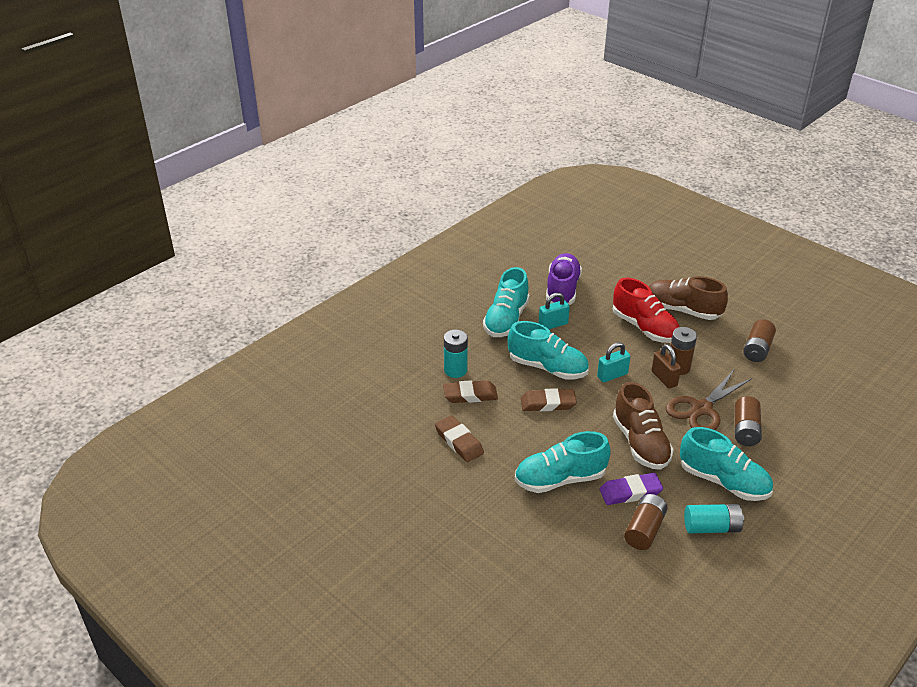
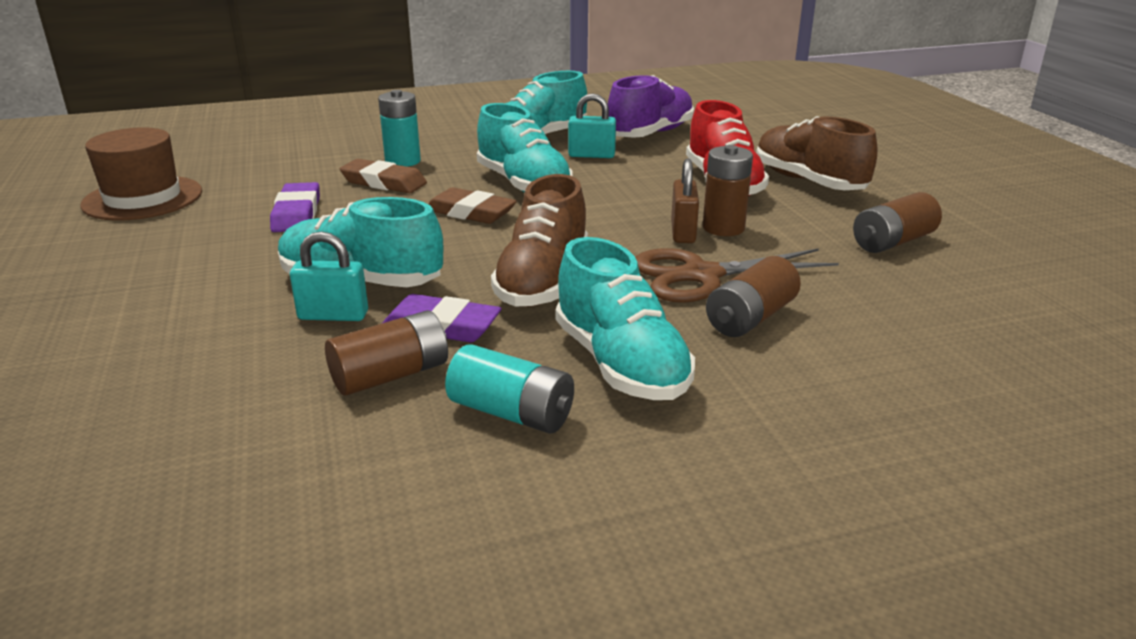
camera: 30 degrees right, 10 degrees down
(351, 465) = (143, 198): none -> brown hat
(459, 441) = (296, 213): brown eraser -> purple eraser
(612, 375) = (605, 211): turquoise padlock -> turquoise padlock (333, 315)

